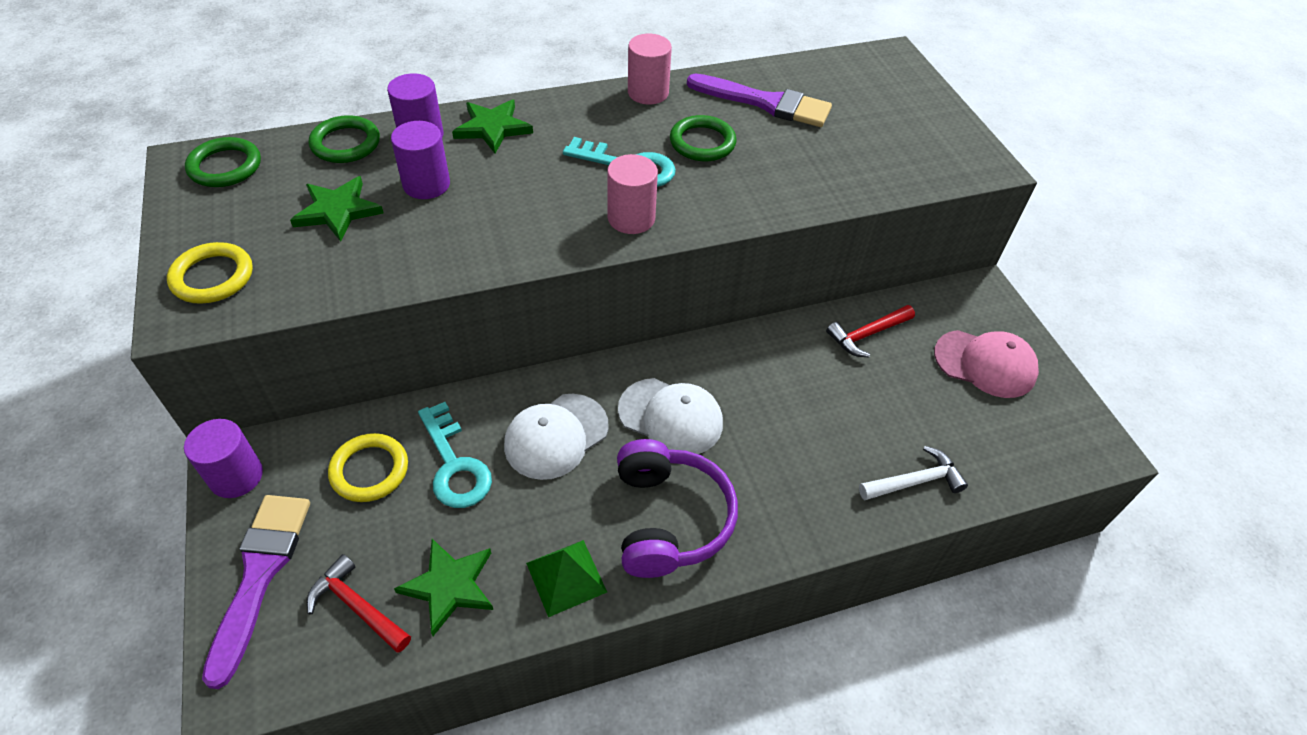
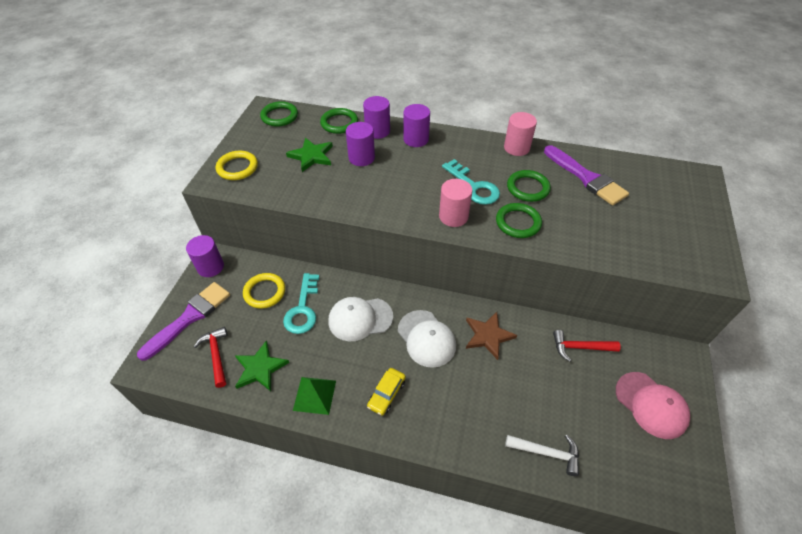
camera: 35 degrees right, 0 degrees up
(492, 128) = (416, 139): green star -> purple cylinder
(669, 519) = (386, 394): purple headphones -> yellow car
(723, 193) = (518, 222): none -> green ring
(749, 373) = (488, 336): none -> brown star

